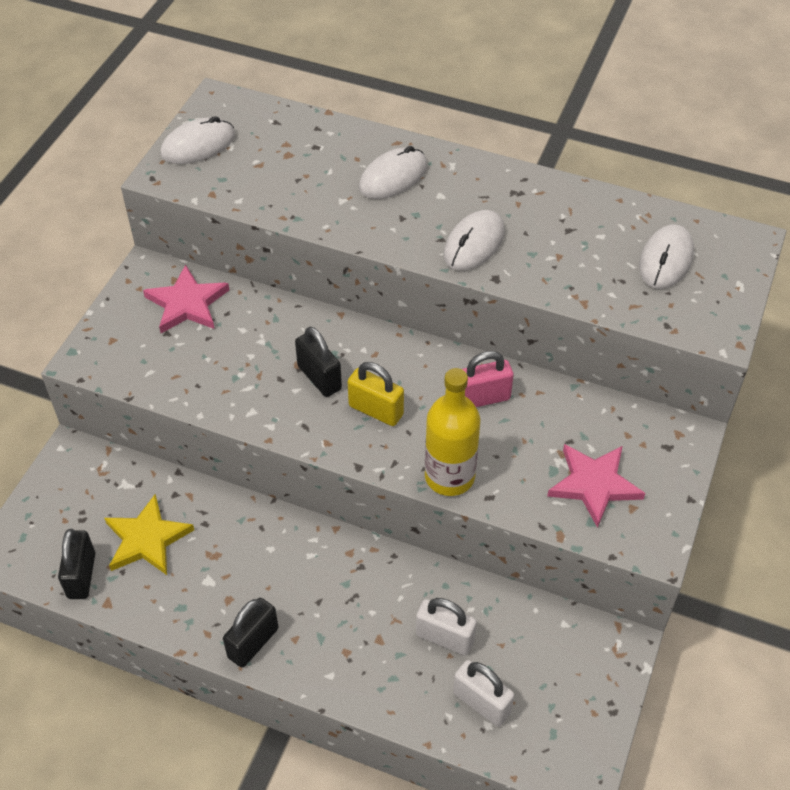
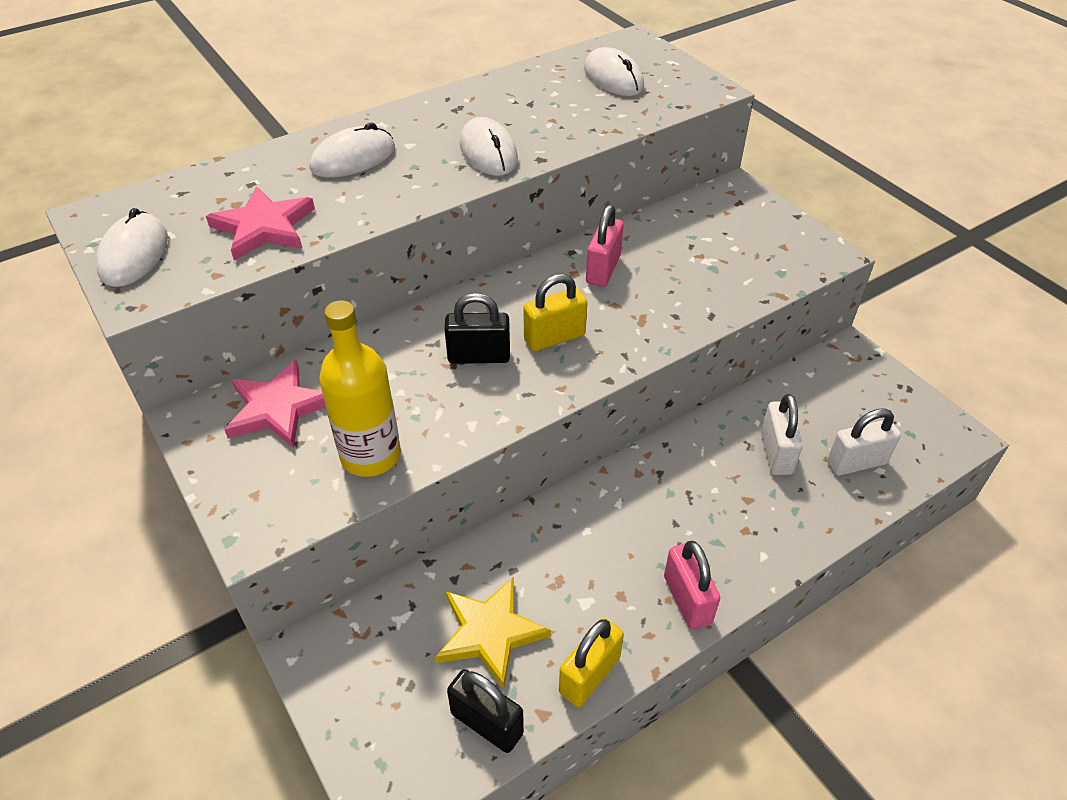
camera: 55 degrees left, 5 degrees down
(152, 614) = (589, 675): none -> yellow padlock
(253, 643) = (687, 600): black padlock -> pink padlock
(393, 177) = (353, 158): white mouse -> white mouse turned 60 degrees clockwise
(445, 638) = (776, 453): white padlock -> white padlock turned 60 degrees counterclockwise
(449, 476) = (670, 328): yellow bottle -> yellow bottle (370, 455)
(594, 485) = (745, 254): pink star -> pink star (264, 227)

